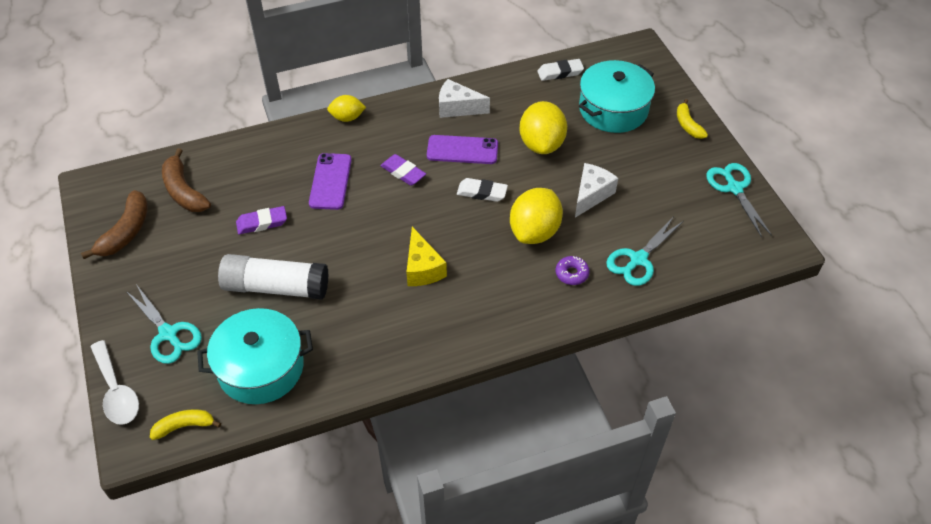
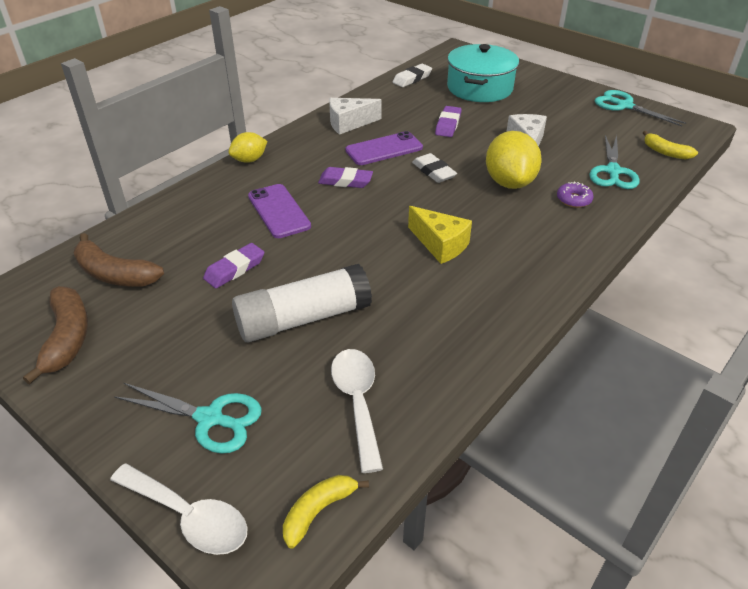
camera: 30 degrees left, 10 degrees down
(261, 368) = (357, 402): turquoise pot -> white spoon
(482, 192) = (433, 172): white eraser -> white eraser turned 75 degrees clockwise
(541, 144) = (448, 125): yellow lemon -> purple eraser
(688, 125) = (546, 81): yellow banana -> yellow banana (665, 152)

